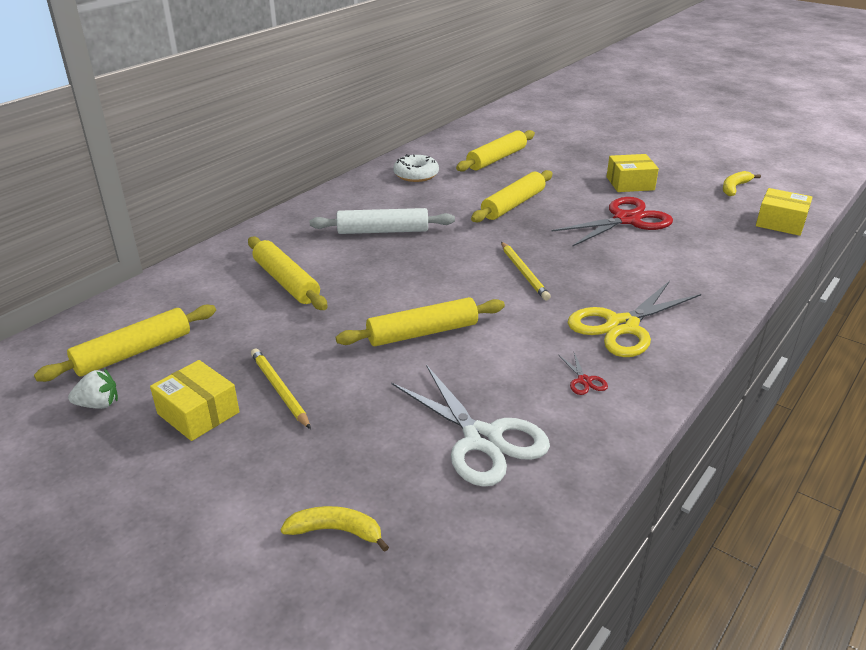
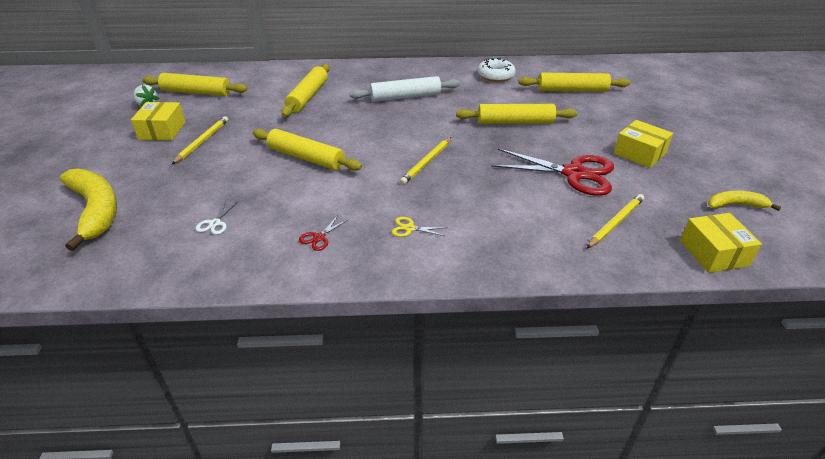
camera: 50 degrees right, 5 degrees up
(336, 531) = (95, 210): yellow banana -> yellow banana, size x1.88
(383, 231) = (405, 97): white rolling pin -> white rolling pin turned 60 degrees counterclockwise
(482, 439) = (215, 223): white scissors -> white scissors, size x0.40
(622, 326) = (409, 228): yellow scissors -> yellow scissors, size x0.40
(710, 237) = (615, 223): none -> yellow pencil

